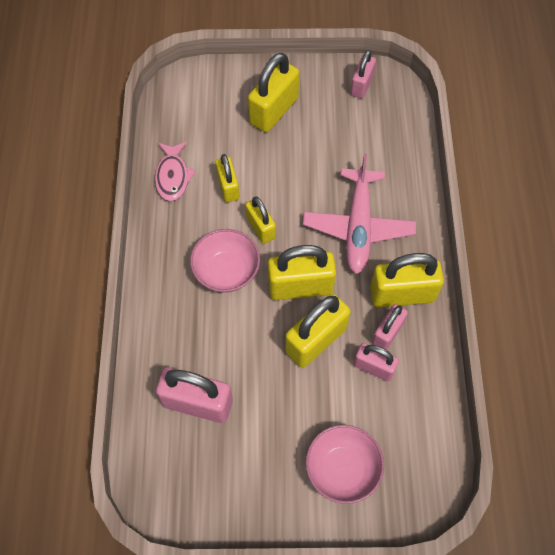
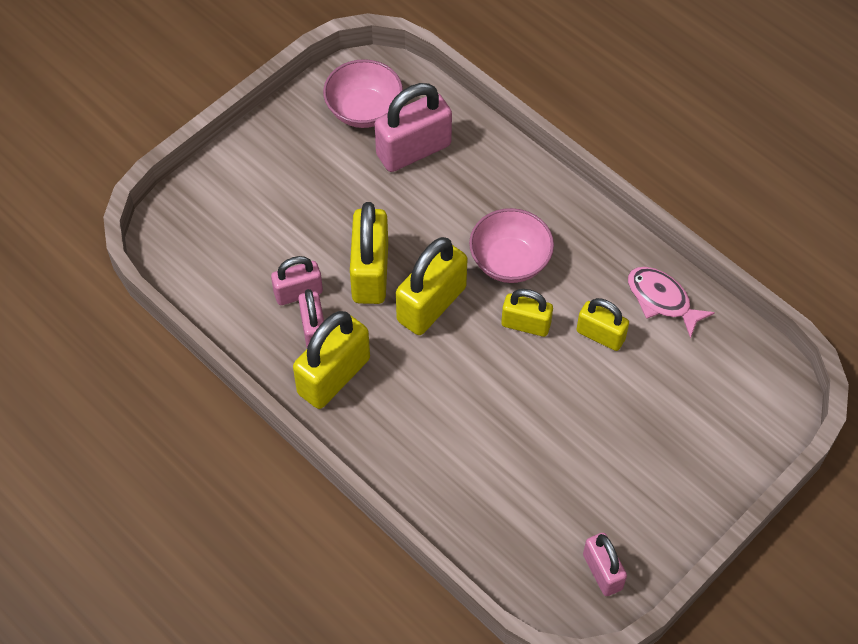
camera: 135 degrees right, 5 degrees down
(274, 111) = (655, 454): yellow padlock -> none
(342, 469) = (250, 199): pink bowl -> pink bowl (364, 110)
(358, 227) = (438, 405): pink plane -> none

